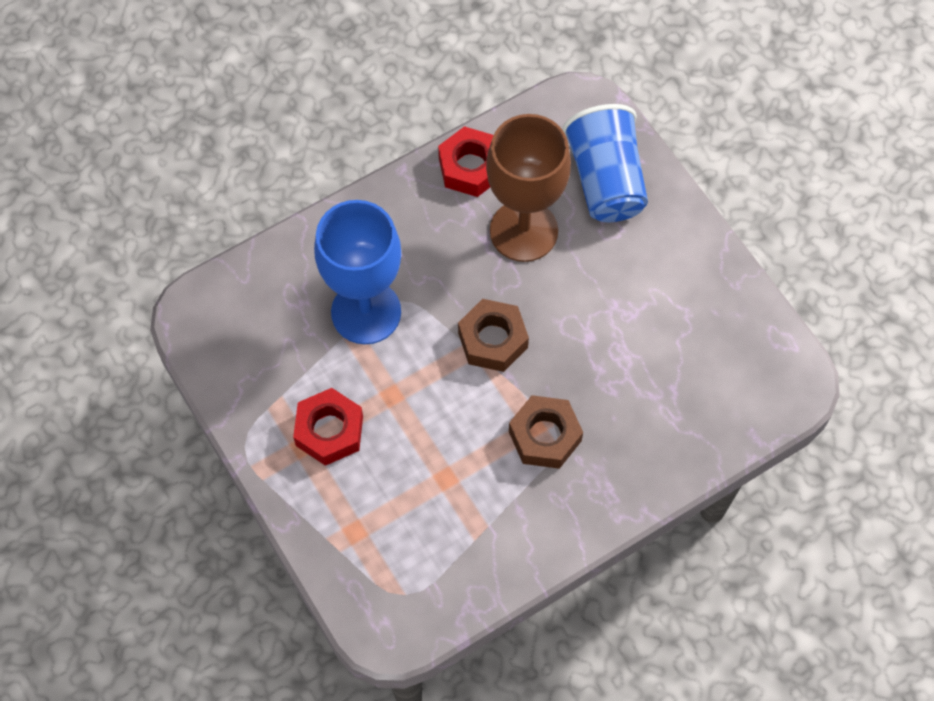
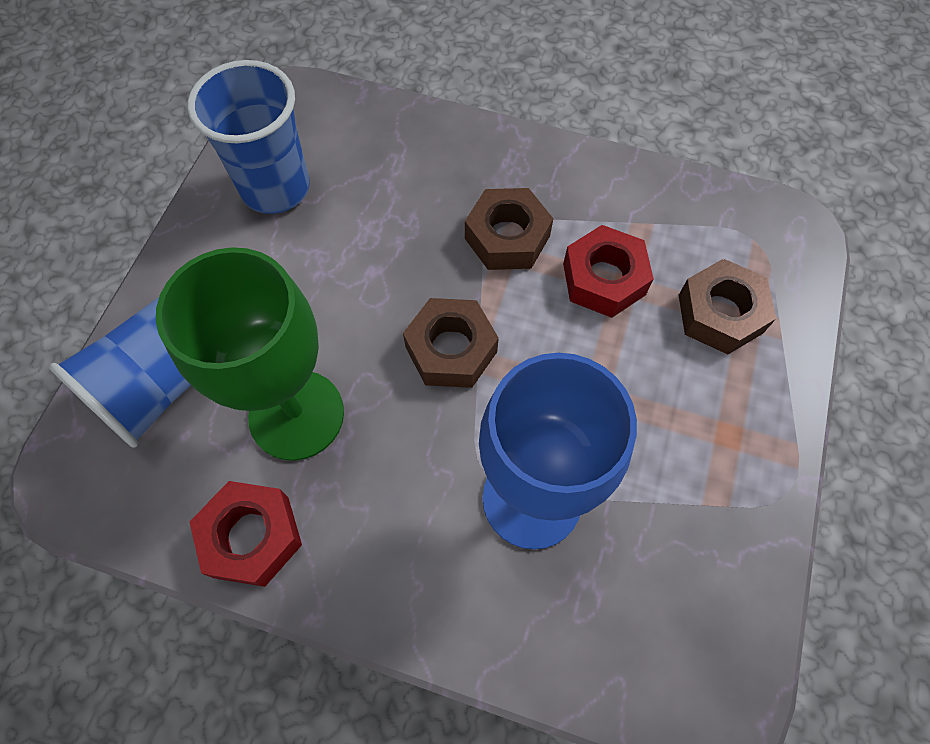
camera: 130 degrees left, 0 degrees up
(329, 431) = (688, 422): red nut -> red nut (604, 279)
(375, 517) = (720, 313): none -> brown nut
(523, 231) = (296, 415): brown goblet -> green goblet
(709, 323) = (275, 188): none -> blue cup

